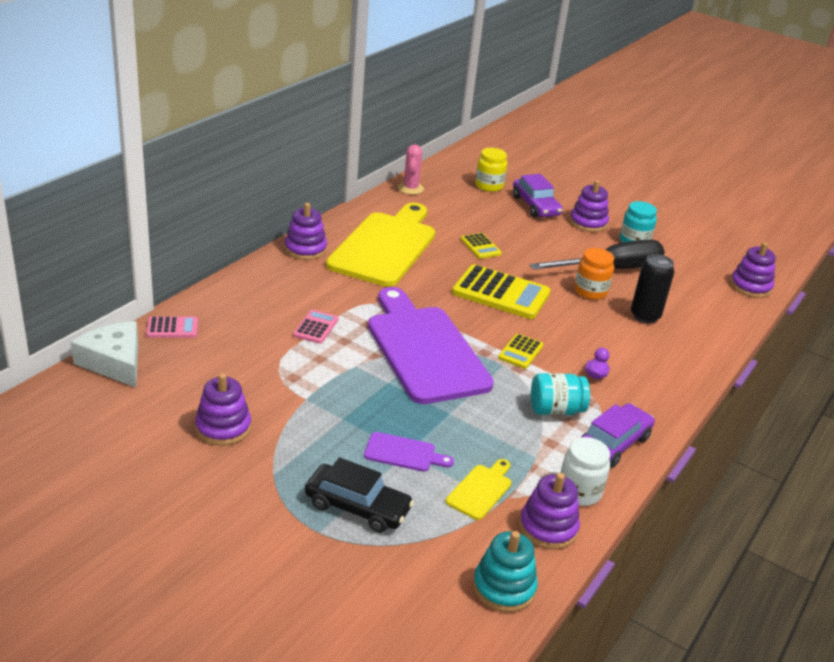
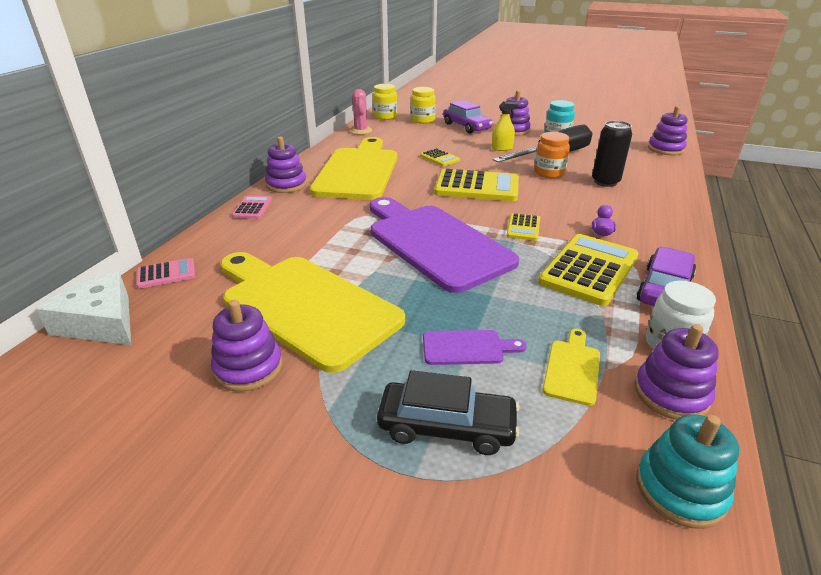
camera: 10 degrees left, 0 degrees up
(283, 385) = (305, 306): none -> yellow cutting board
(316, 327) = (320, 244): pink calculator -> pink calculator (253, 208)
(447, 171) = (385, 116): none -> yellow jar
(555, 410) = (589, 270): turquoise jar -> yellow calculator
(558, 247) = (502, 148): none -> yellow spray bottle

